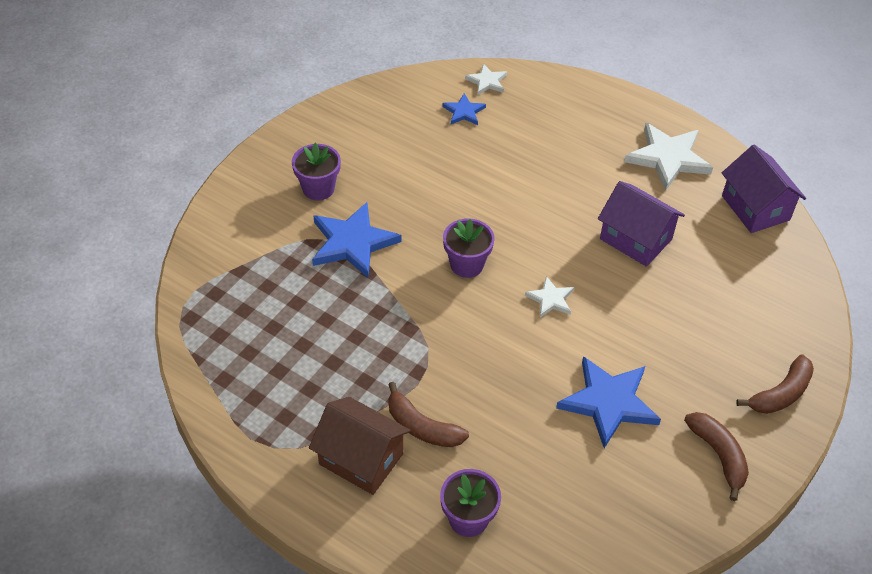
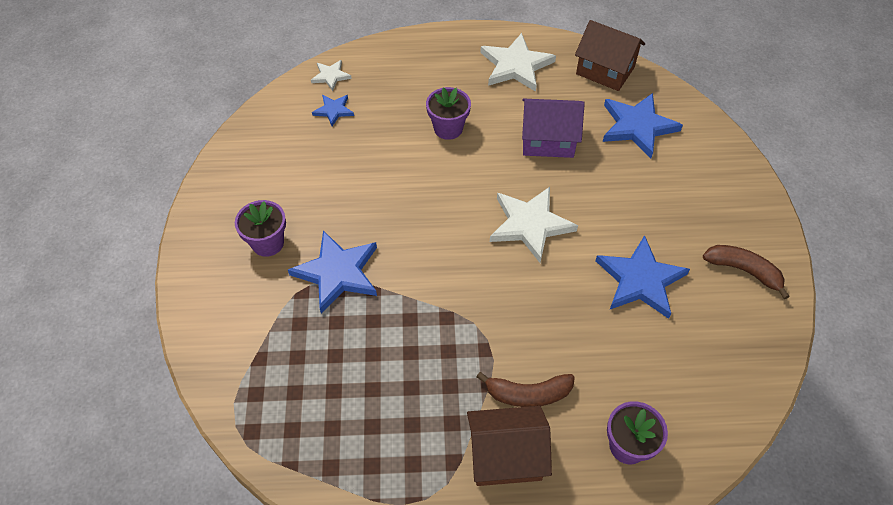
camera: 35 degrees left, 5 degrees up
(467, 264) = (444, 235): purple flower pot -> purple flower pot (448, 128)
(550, 299) = (530, 224): white star -> white star, size x1.91
(738, 274) = (637, 126): none -> blue star
(755, 208) = (605, 70): purple house -> brown house
(781, 394) = (739, 198): brown banana -> none

